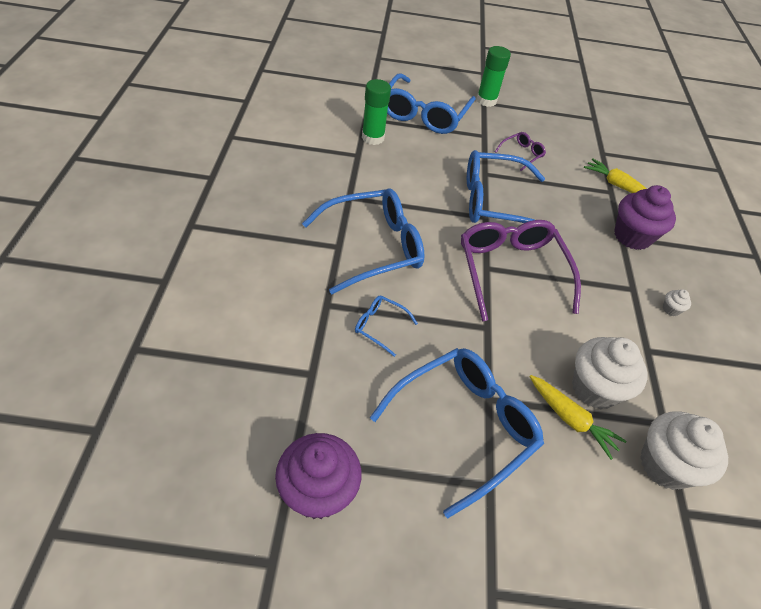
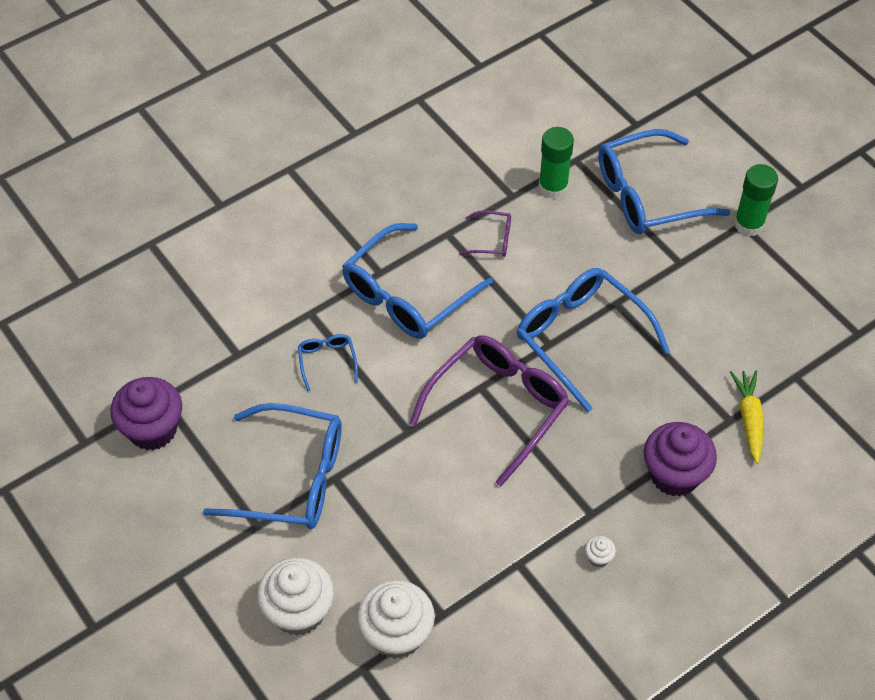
camera: 55 degrees right, 5 degrees up
(373, 247) = (407, 294): blue glasses -> blue glasses turned 105 degrees clockwise
(521, 154) = (691, 311): purple glasses -> purple glasses (492, 239)
(570, 419) = (374, 544): yellow carrot -> none
(594, 388) = (425, 545): white cupcake -> white cupcake (299, 612)

